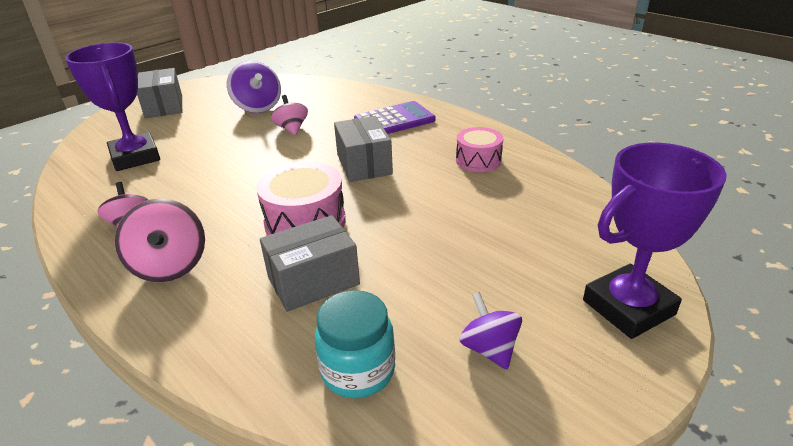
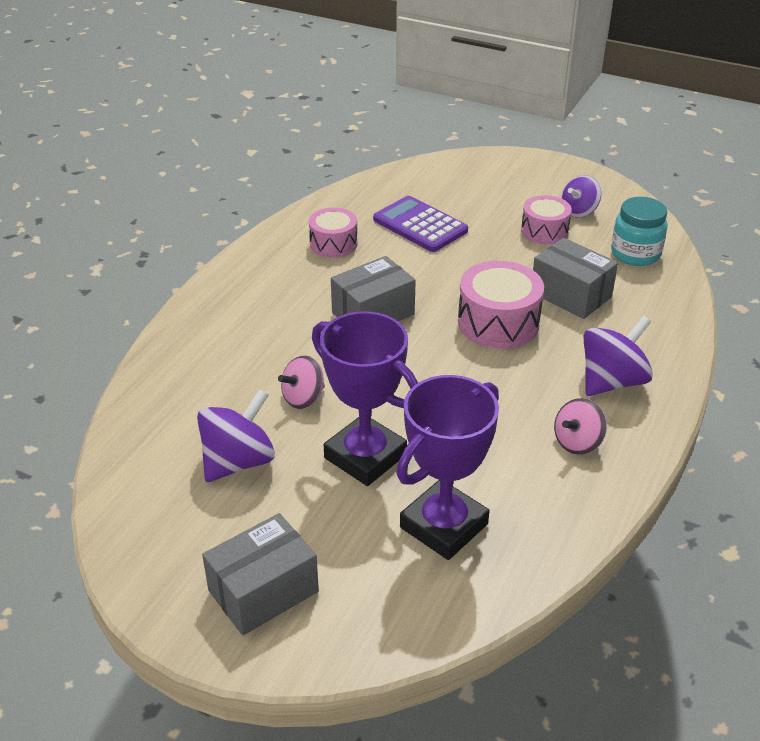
camera: 110 degrees left, 5 degrees up
(170, 266) = (612, 381): pink spinning top -> purple spinning top
(394, 120) = (252, 316): purple calculator -> purple calculator (420, 225)
(450, 298) = (544, 231): none -> pink drum
(628, 307) = (505, 168): purple trophy -> purple trophy (365, 456)

